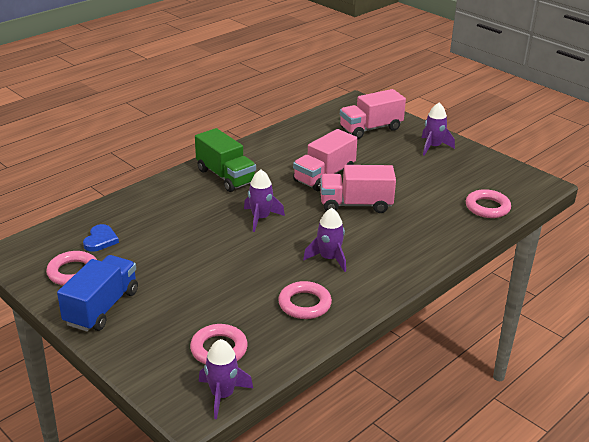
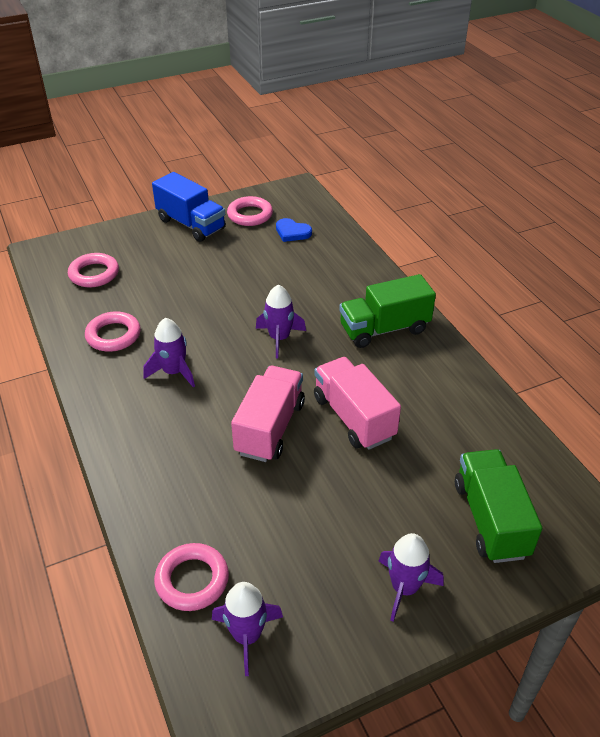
camera: 110 degrees right, 10 degrees up
(222, 395) = (42, 267): purple rocket -> purple rocket (247, 636)
(370, 129) = (490, 519): pink truck -> green truck

